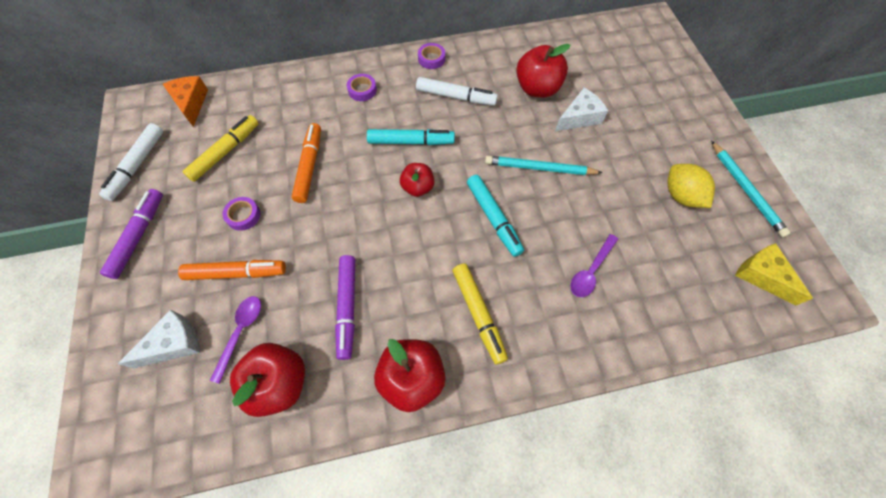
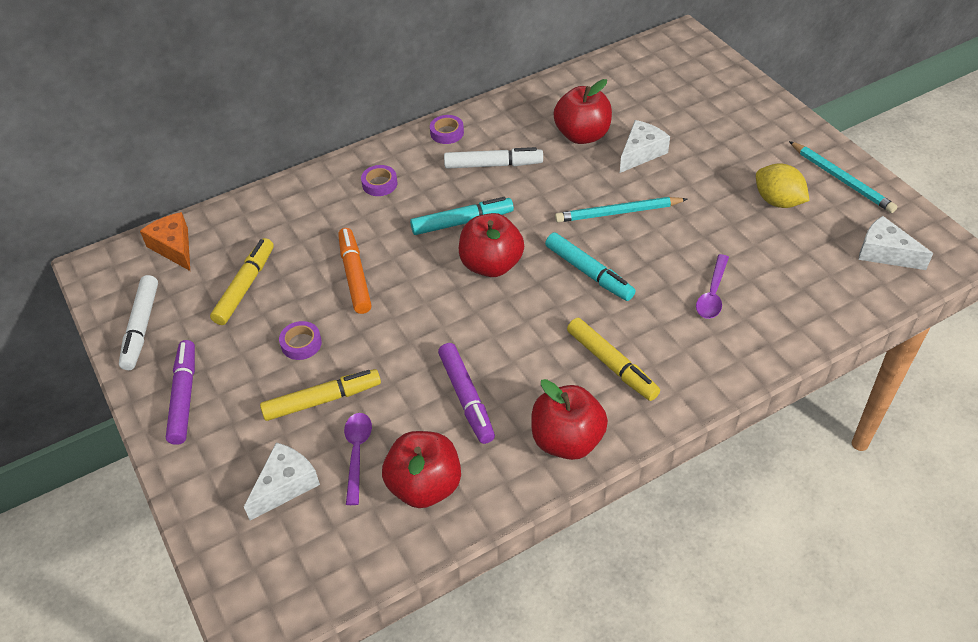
camera: 15 degrees left, 15 degrees down
(236, 273) = (322, 400): orange marker -> yellow marker
(418, 187) = (491, 265): red apple -> red apple, size x1.62
(762, 276) = (885, 253): yellow cheese -> white cheese

